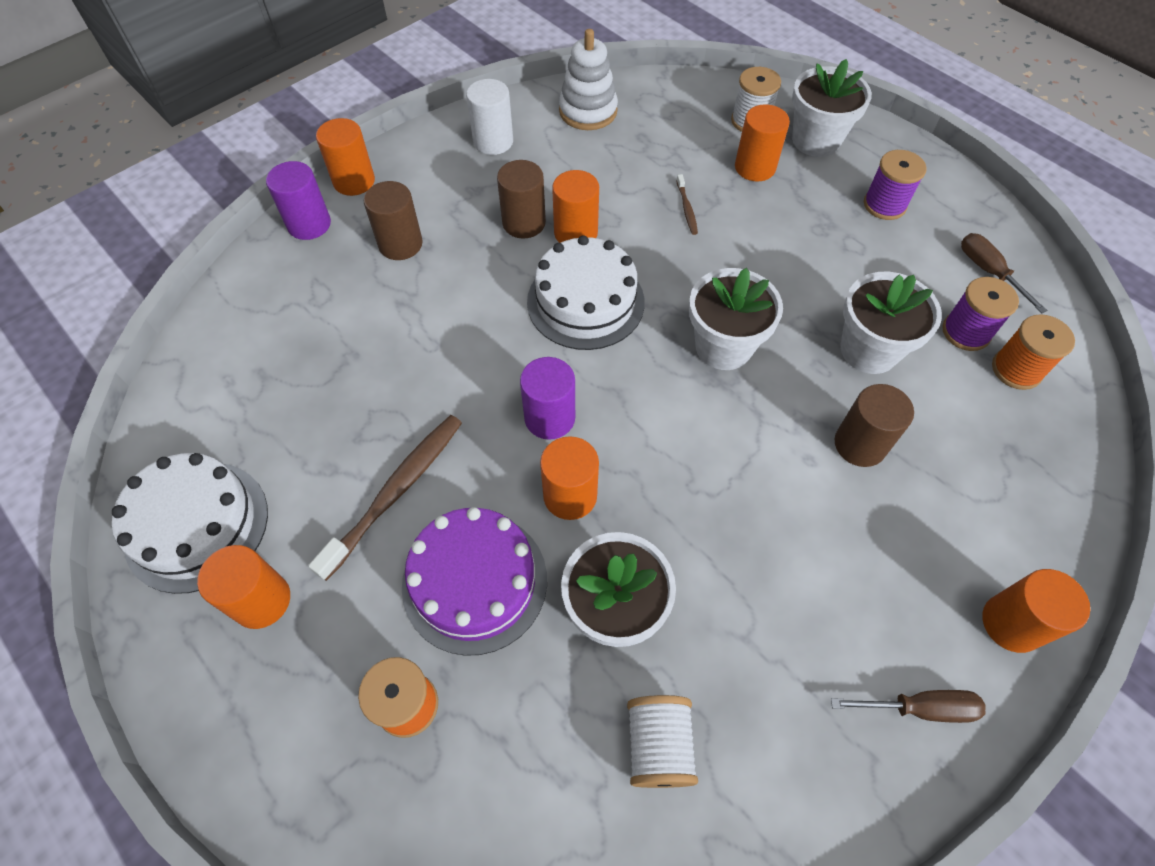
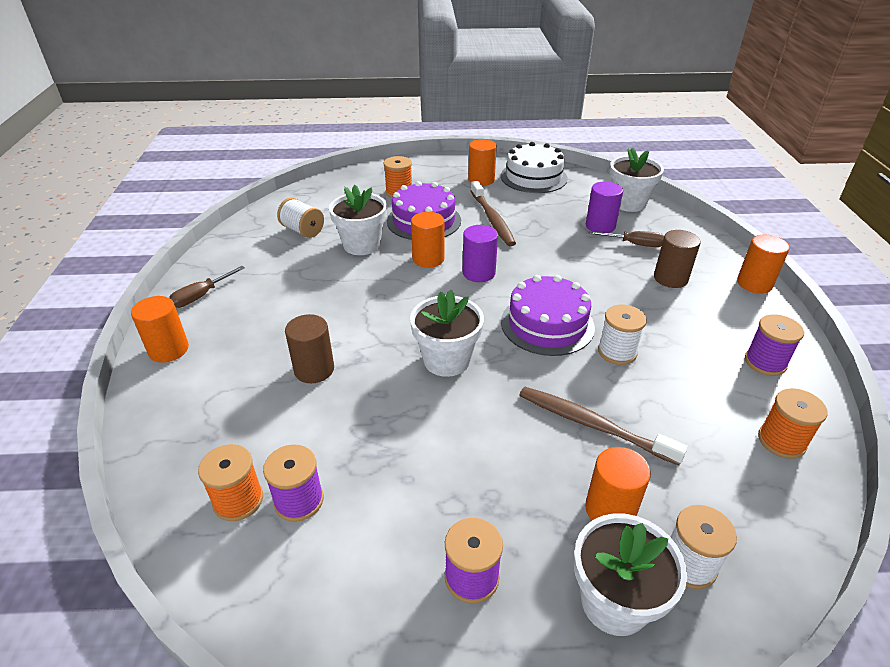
camera: 130 degrees right, 20 degrees down
(309, 224) = (718, 255): purple cylinder -> purple cylinder (600, 226)
(493, 141) = (765, 362): white cylinder -> purple spool
(524, 223) = (649, 334): brown cylinder -> none
(576, 233) = (617, 352): orange cylinder -> white spool
(585, 302) = (547, 324): white cake -> purple cake
(588, 111) = (781, 441): white stacking toy -> orange spool
(686, 208) = (593, 425): brown toothbrush -> brown toothbrush, size x2.17
(869, 350) = (359, 427): white flower pot -> white flower pot (628, 203)
(988, 272) = (318, 584): brown screwdriver -> brown screwdriver (634, 244)

